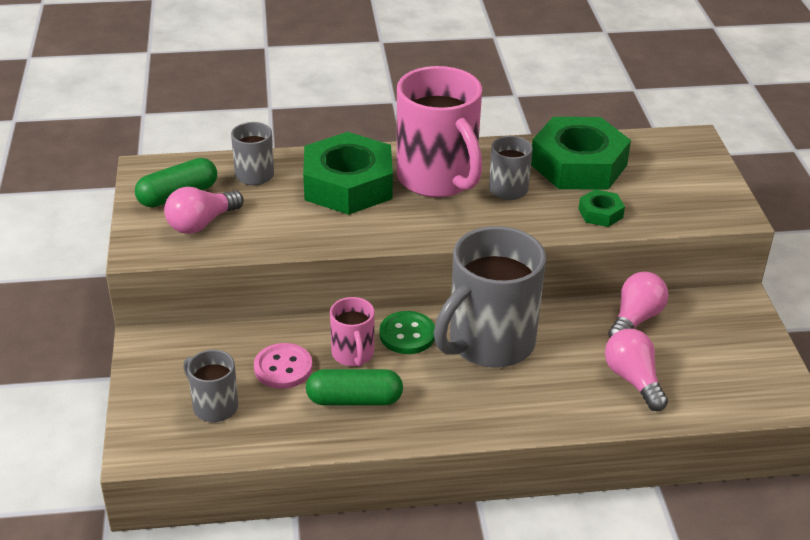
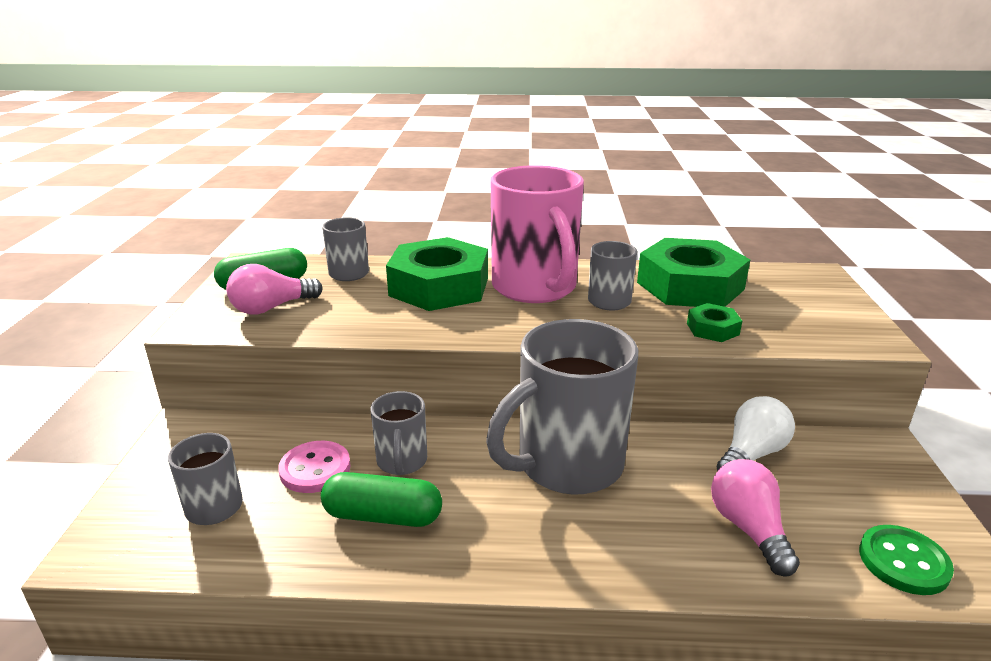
camera: 10 degrees right, 10 degrees down
(353, 355) = (402, 462): pink mug -> grey mug
(407, 334) = (472, 446): green button -> green button (903, 562)
(635, 319) = (751, 454): pink light bulb -> white light bulb

